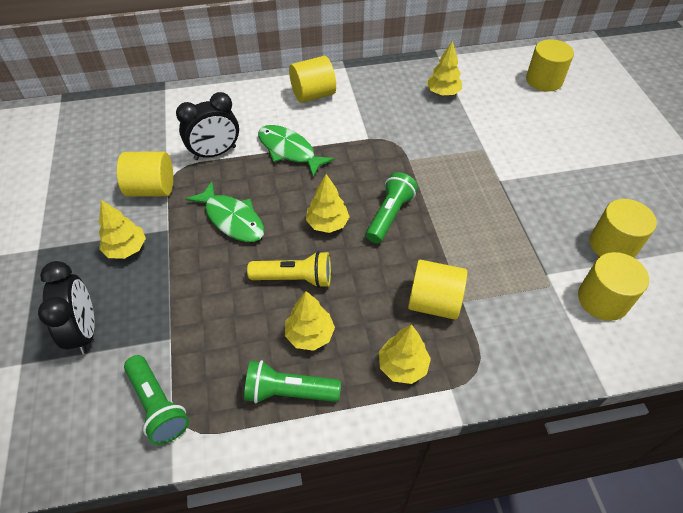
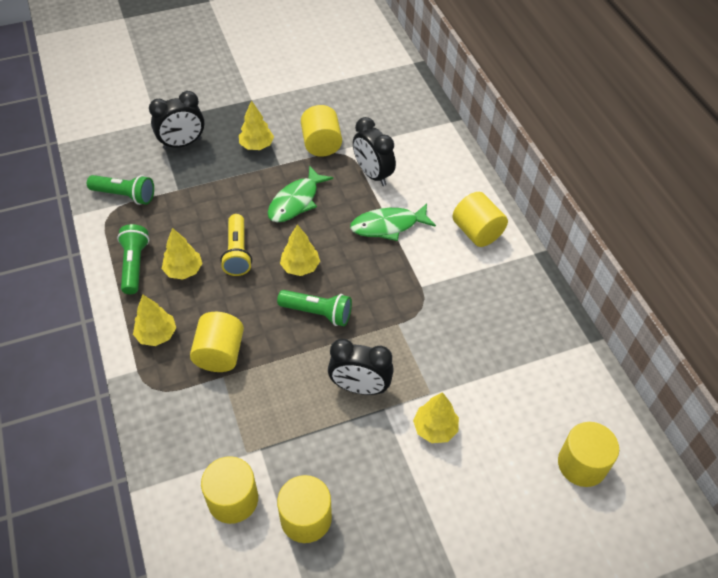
camera: 80 degrees right, 0 degrees up
(158, 406) = (125, 195): green flashlight -> green flashlight turned 120 degrees counterclockwise
(289, 151) = (388, 226): green fish -> green fish turned 135 degrees counterclockwise
(442, 93) = (518, 350): yellow tree -> yellow tree (435, 428)
(477, 193) = (360, 387): none -> black clock

